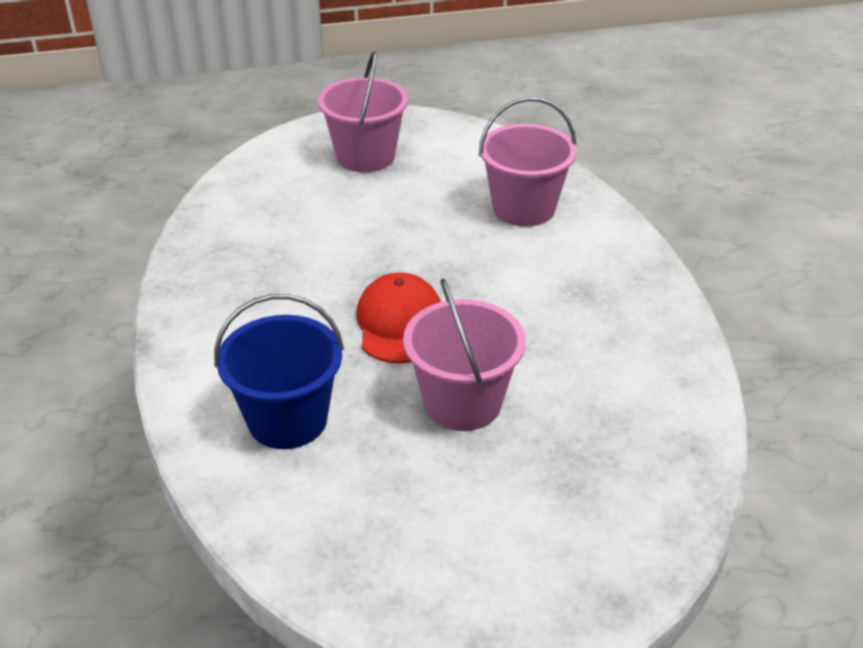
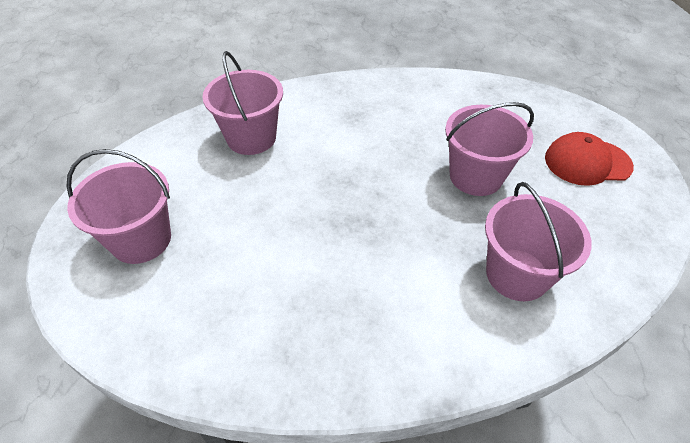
camera: 90 degrees left, 10 degrees up
(287, 420) = (517, 274): blue bucket -> pink bucket
(399, 323) = (396, 210): red cap -> red cap (587, 162)

